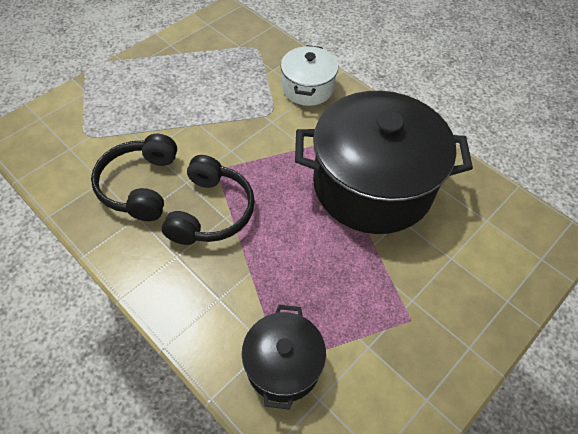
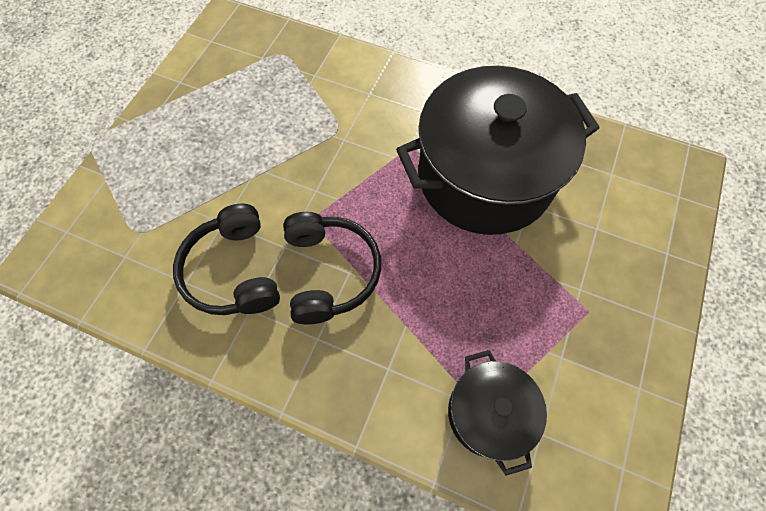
camera: 20 degrees left, 10 degrees up
(307, 88) = (364, 85): white pot -> none

